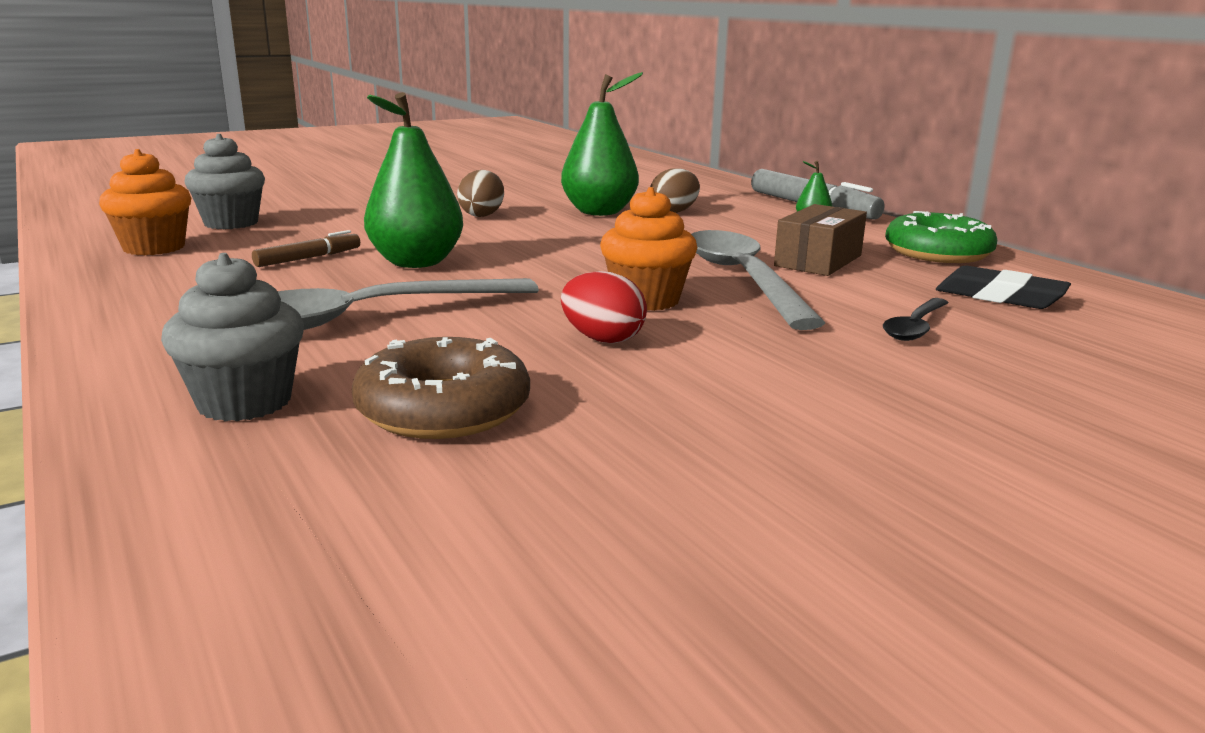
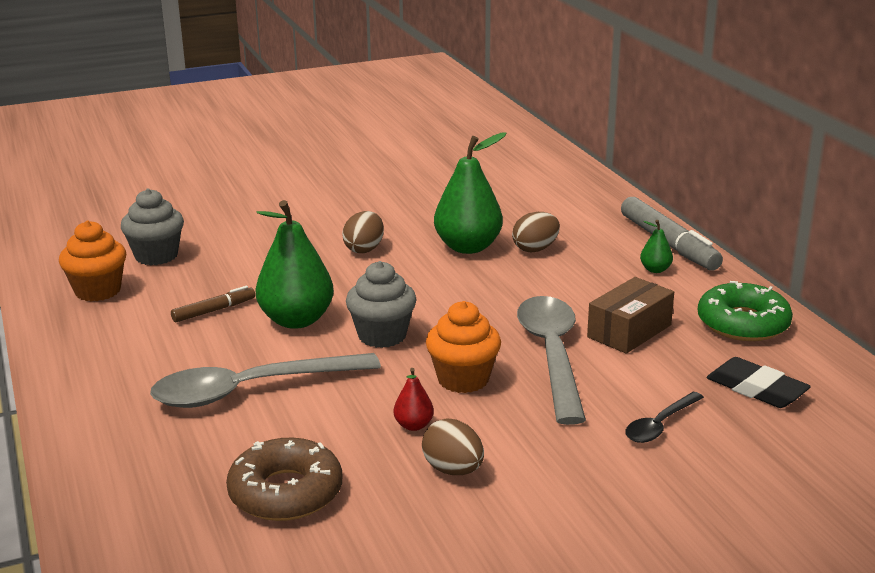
camera: 10 degrees right, 5 degrees up
(244, 402) = (161, 477): grey cupcake -> grey cupcake (382, 336)
(602, 339) = (413, 425): red egg -> red pear
(678, 376) = (453, 470): none -> brown egg

